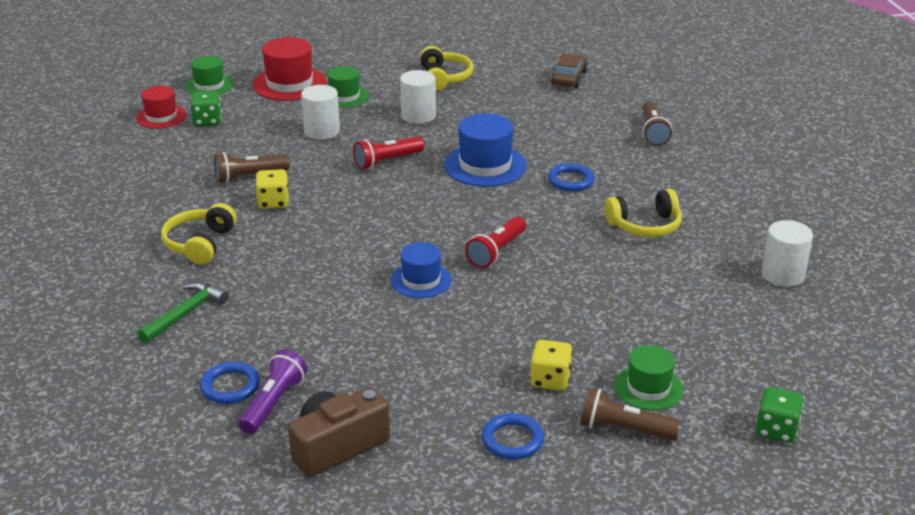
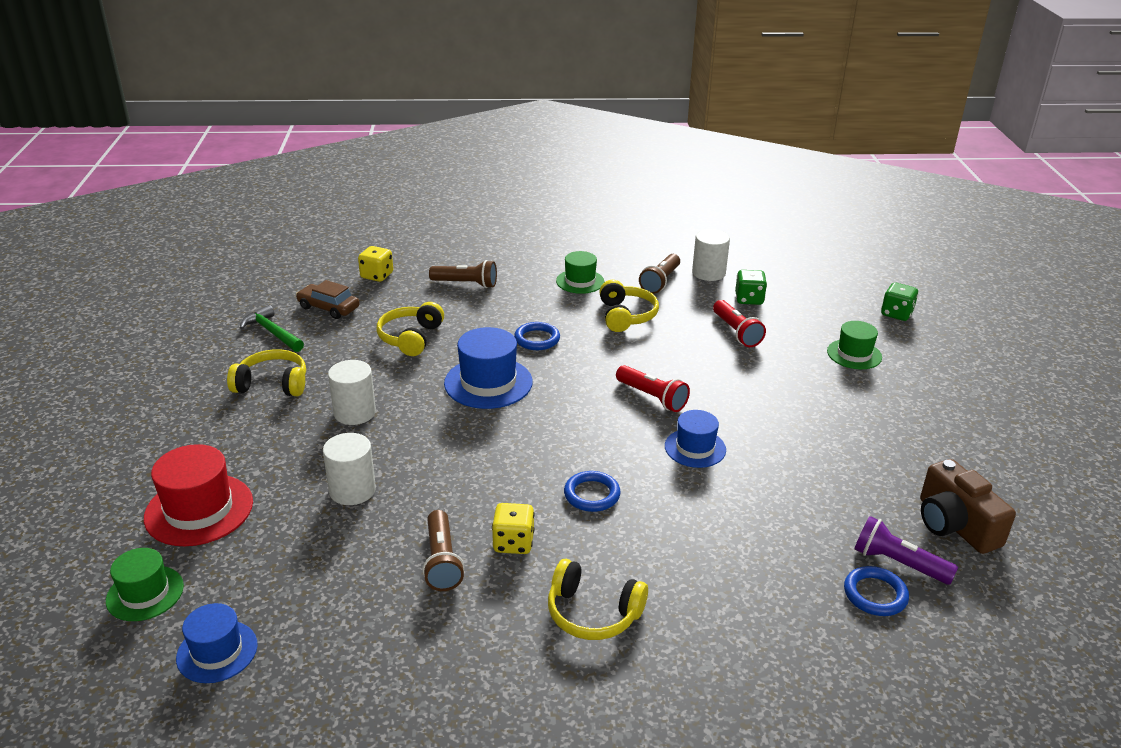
camera: 80 degrees left, 0 degrees up
(161, 117) = (217, 651): red hat -> blue hat
(185, 313) = (742, 629): green hammer -> green hammer (272, 332)
(207, 121) = (263, 598): green dice -> green dice (749, 299)
(344, 96) = (269, 464): green hat -> green hat (580, 281)
(387, 161) = (451, 446): red flashlight -> red flashlight (736, 332)
(512, 440) = (928, 427): blue ring -> blue ring (592, 494)
(540, 120) = (410, 338): none -> yellow headphones
(550, 380) = (848, 397): yellow dice -> yellow dice (377, 275)
(623, 429) = (906, 373): brown flashlight -> brown flashlight (660, 282)

